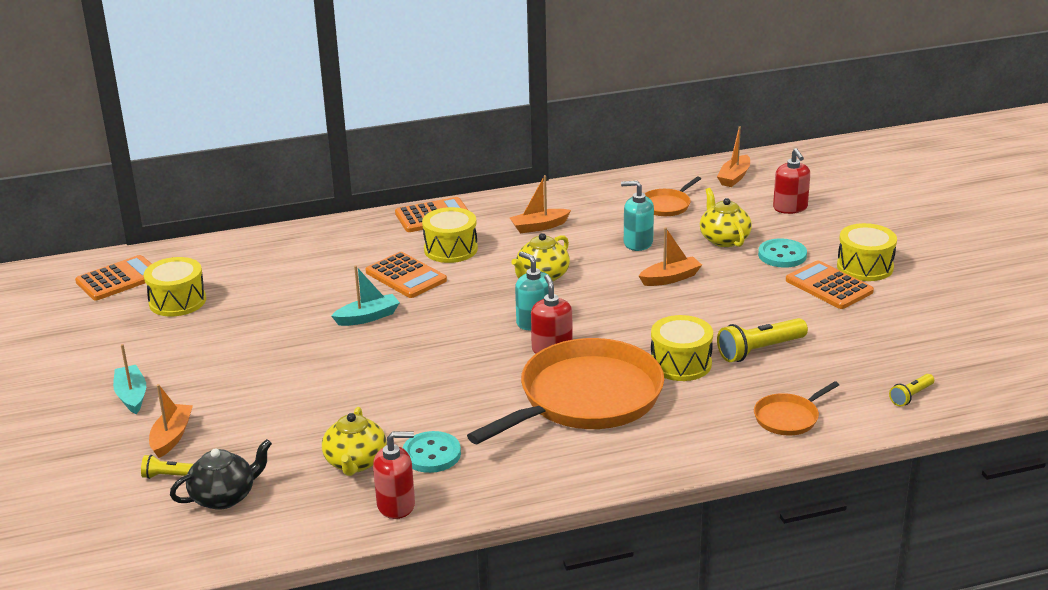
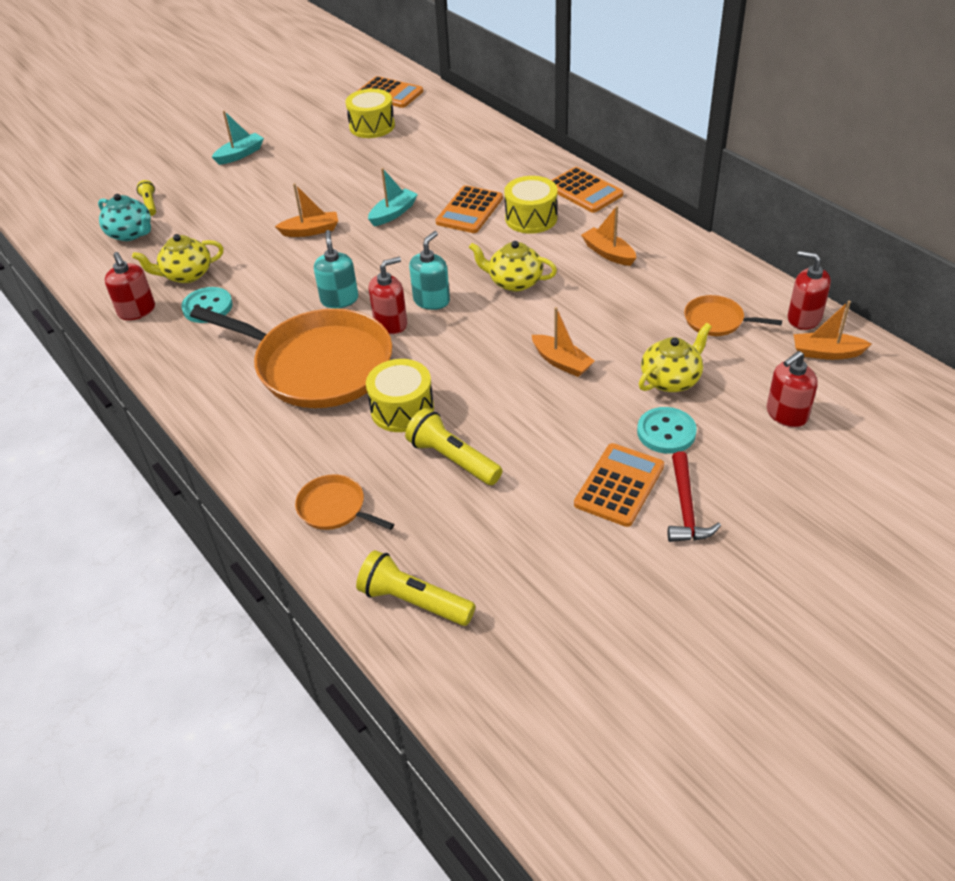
camera: 70 degrees right, 15 degrees up
(171, 437) = (196, 188): orange boat -> orange boat (311, 231)
(224, 497) = (131, 233): black teapot -> turquoise teapot
(367, 317) = (393, 213): turquoise boat -> turquoise boat turned 90 degrees counterclockwise
(638, 243) = (620, 322): turquoise soap dispenser -> turquoise soap dispenser (339, 299)
(689, 174) = (804, 318): none -> red soap dispenser
(865, 267) = (686, 508): yellow drum -> red hammer
(911, 396) = (414, 601): yellow flashlight -> yellow flashlight, size x1.76

